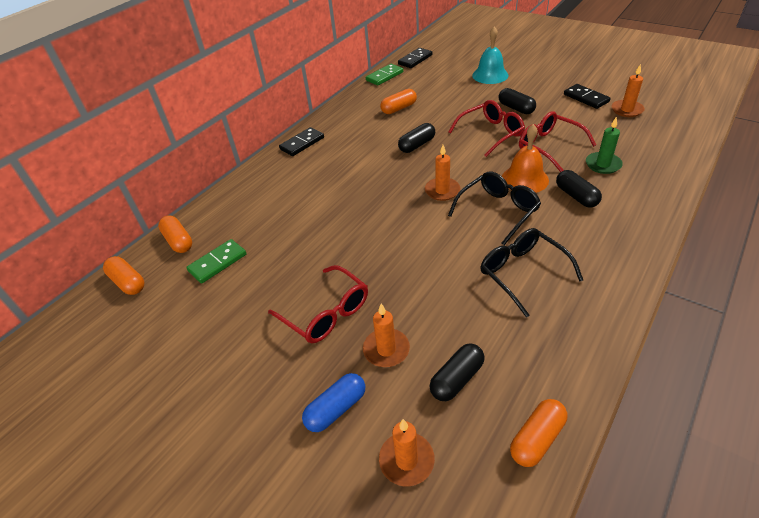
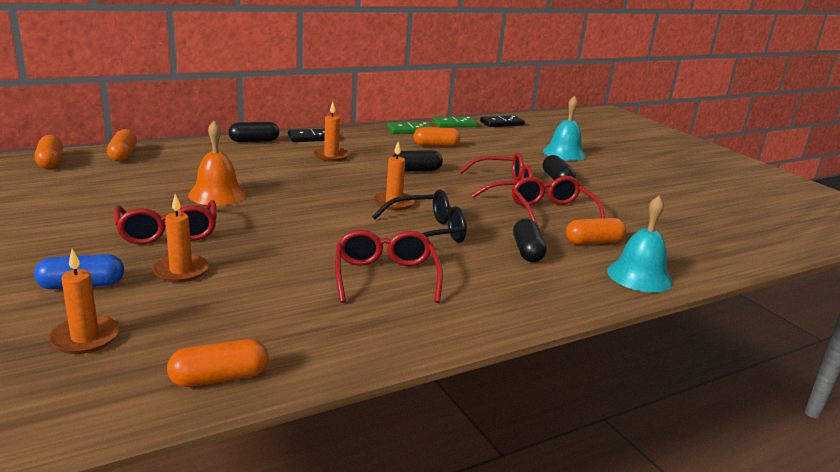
camera: 20 degrees right, 20 degrees down
(217, 263) = (132, 175): green domino -> green domino (410, 130)
(457, 379) = (211, 312): black capsule -> black capsule (254, 141)
(522, 273) = (385, 276): black glasses -> red glasses
(524, 179) = (490, 223): orange bell -> orange bell (217, 194)
(586, 98) = (648, 196): black domino -> none
(603, 164) = (593, 242): green candle -> orange capsule
(627, 110) = (684, 218): orange candle -> orange candle (331, 156)
(660, 184) = (639, 276): none -> turquoise bell

